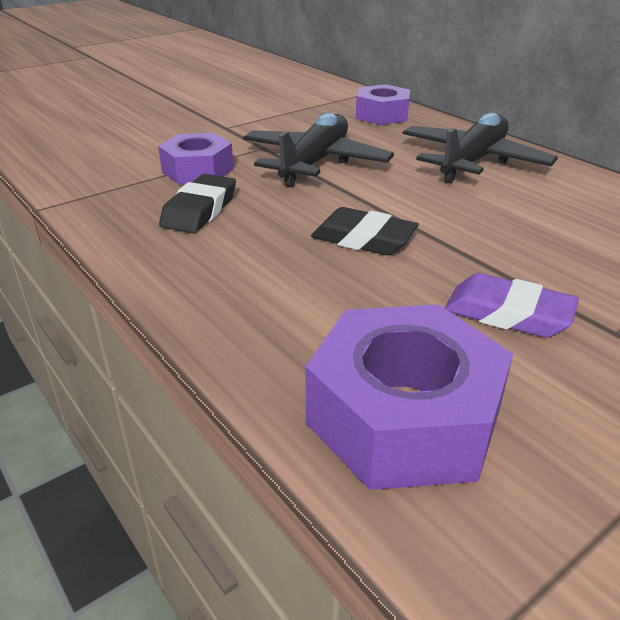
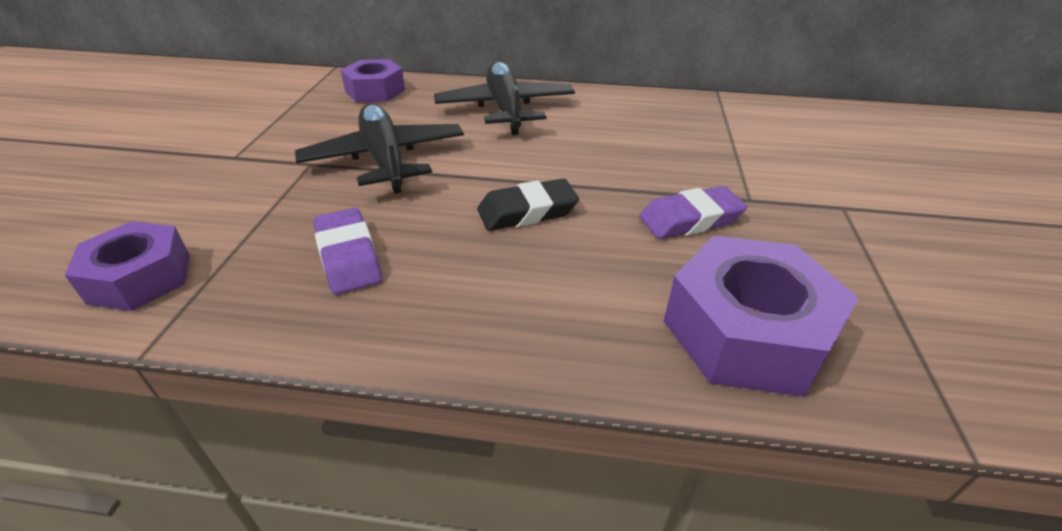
camera: 45 degrees left, 5 degrees up
(198, 170) = (278, 216): purple nut -> purple nut (140, 278)
(200, 210) = (348, 256): black eraser -> purple eraser

